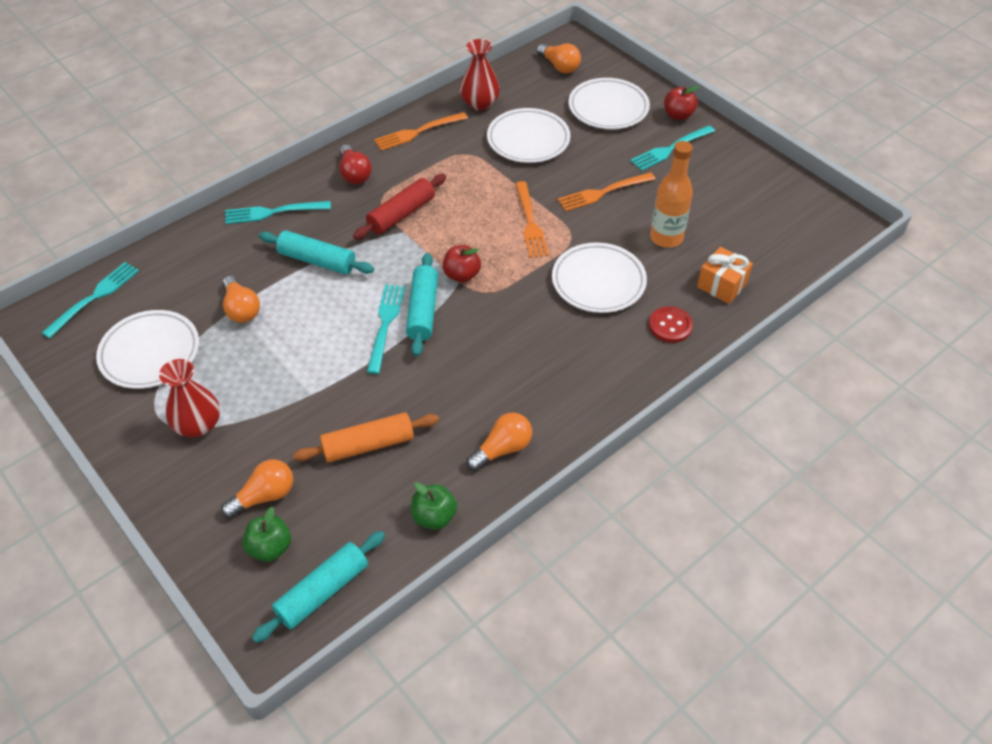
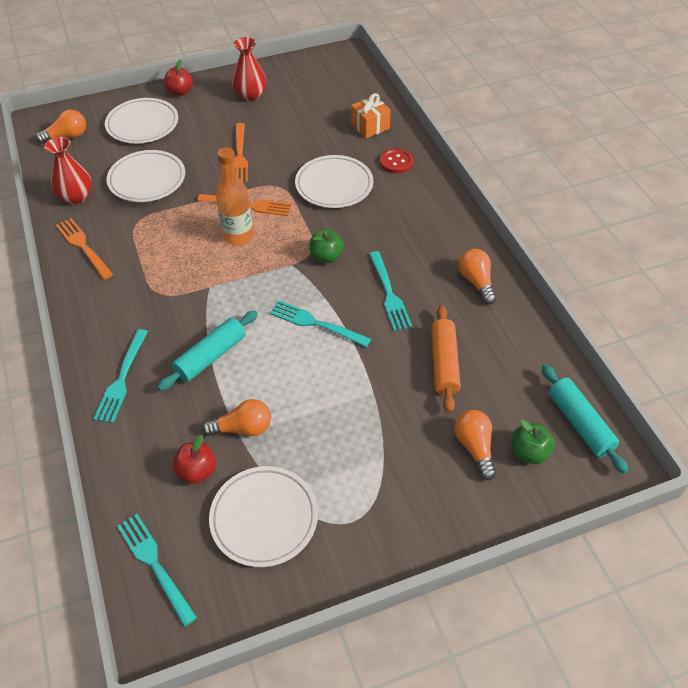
camera: 70 degrees left, 0 degrees up
(198, 425) = (376, 487): red vase -> red vase (250, 95)
(354, 173) = (109, 304): red light bulb -> none
(401, 214) = (186, 283): red rolling pin -> none
(418, 132) = (83, 247): orange fork -> orange fork turned 150 degrees clockwise
(422, 311) = (312, 295): turquoise rolling pin -> none
(434, 517) = (527, 337): green apple -> green apple (326, 257)
(462, 275) = (284, 261): red apple -> red apple (197, 471)
(666, 237) = (308, 138): orange bottle -> orange bottle (238, 236)
(670, 149) = (215, 107): turquoise fork -> turquoise fork (389, 293)

